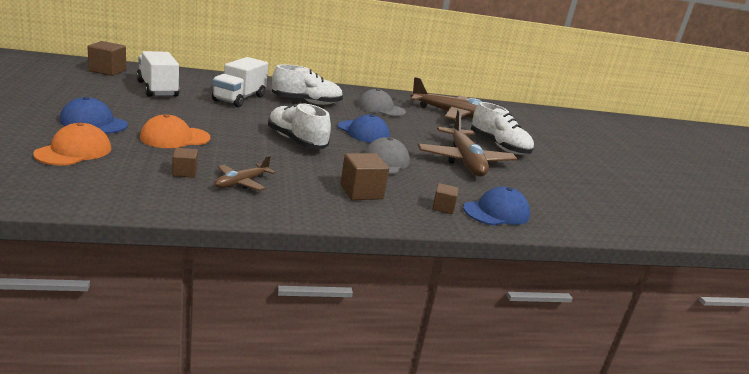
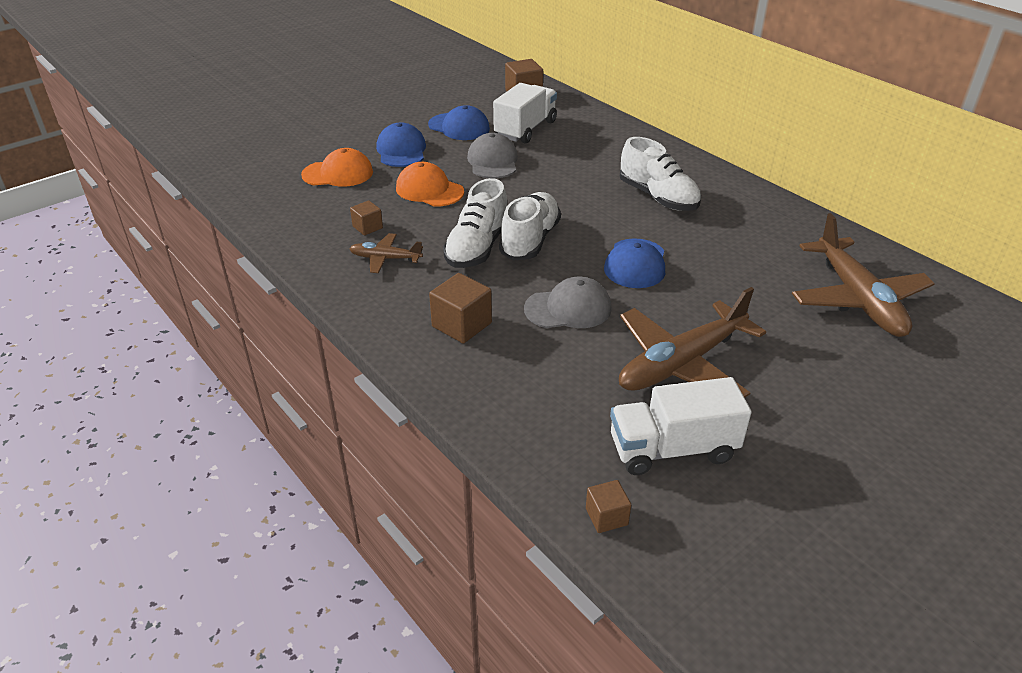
camera: 65 degrees right, 15 degrees up
(239, 98) = (585, 166): white truck -> white truck (672, 449)
(380, 108) = (748, 243): grey cap -> grey cap (492, 161)
(443, 207) = (501, 391): brown cube -> brown cube (606, 517)
(496, 212) = (548, 436): blue cap -> blue cap (459, 127)
(499, 146) = (803, 377): white shoe -> white shoe (477, 247)

